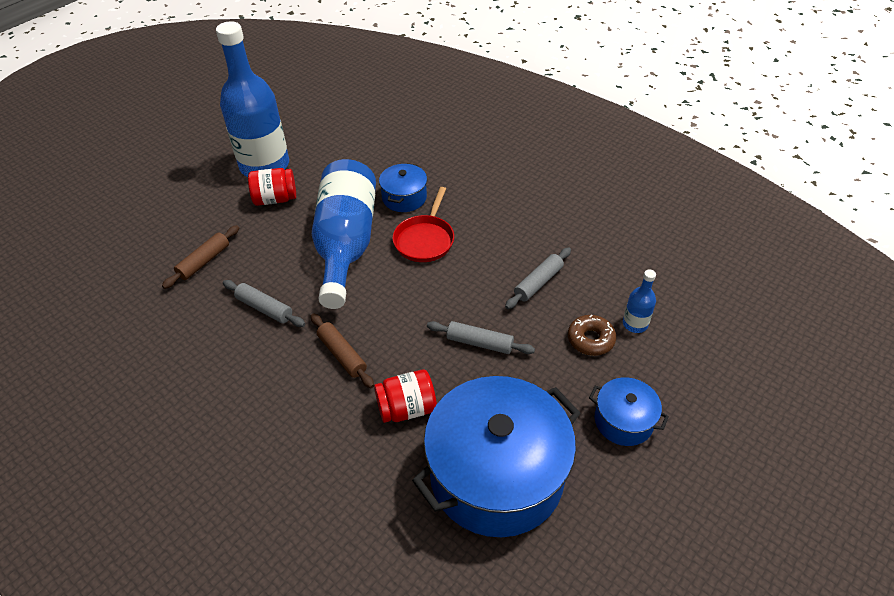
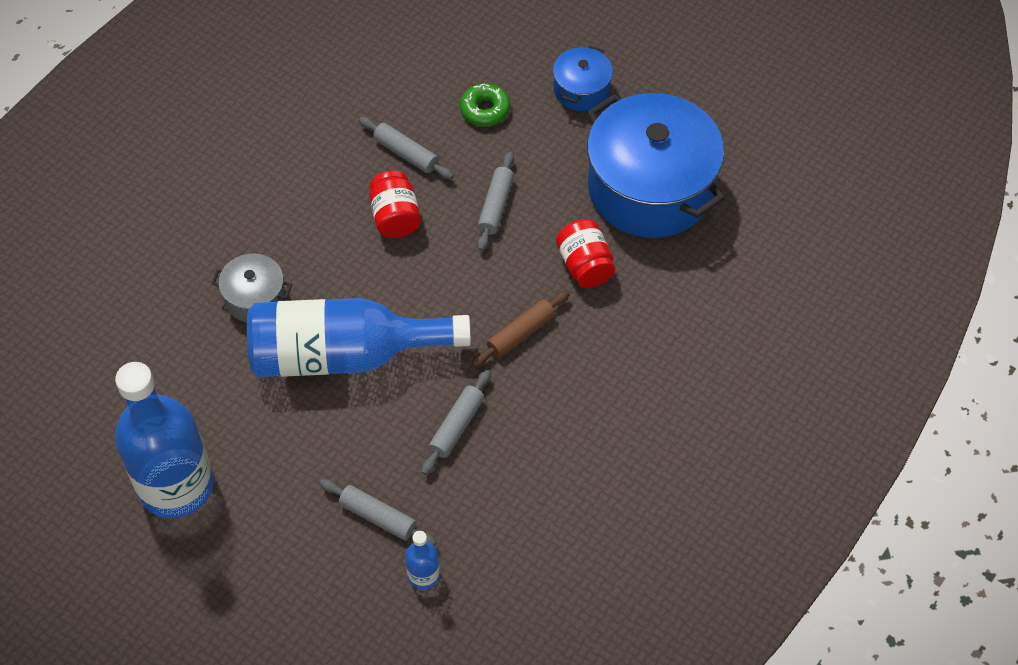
camera: 95 degrees left, 10 degrees up
(204, 261) = (378, 517): brown rolling pin -> grey rolling pin
(275, 199) = (253, 455): red jar -> red jar (395, 217)
(404, 198) = (255, 298): blue pot -> grey pot
(425, 240) = (336, 268): red pan -> none
(590, 339) = (485, 110): brown donut -> green donut
(635, 324) = (462, 72): blue bottle -> blue bottle (423, 575)

